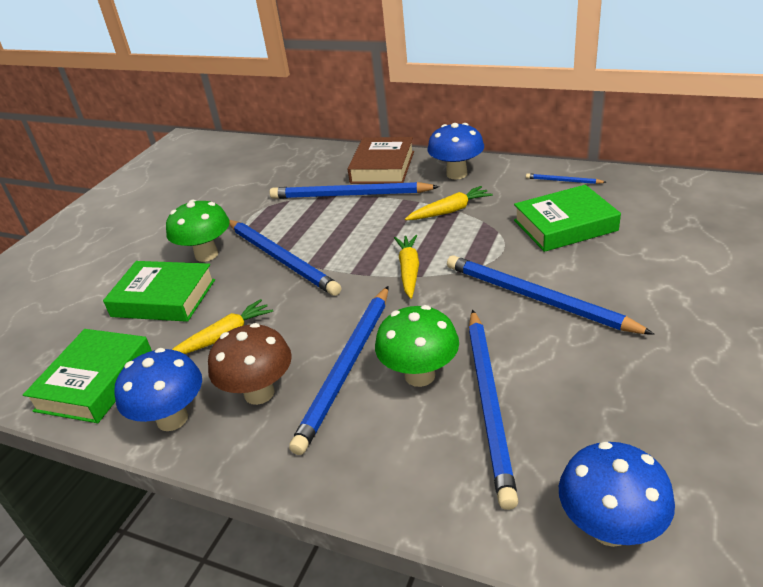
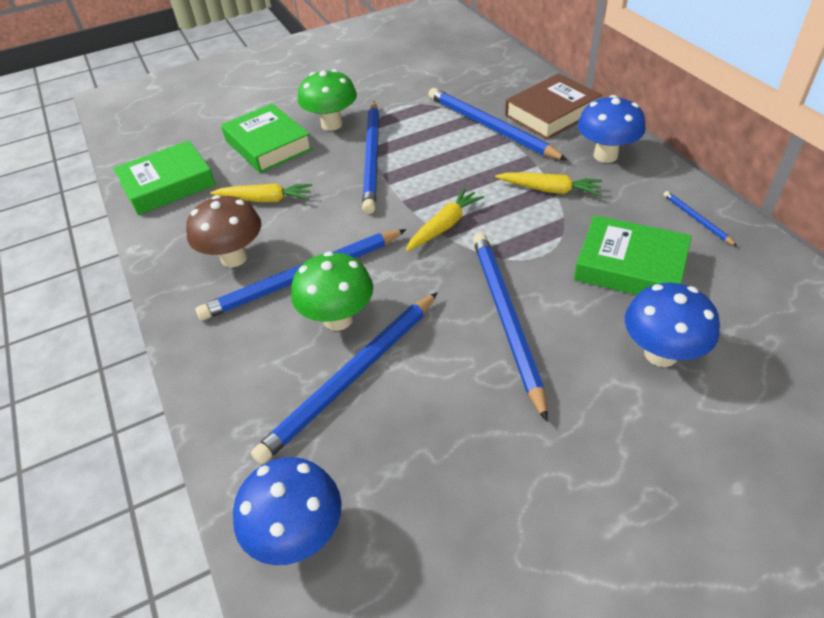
camera: 40 degrees right, 10 degrees up
(172, 419) = (173, 241): blue mushroom -> blue mushroom (660, 354)

